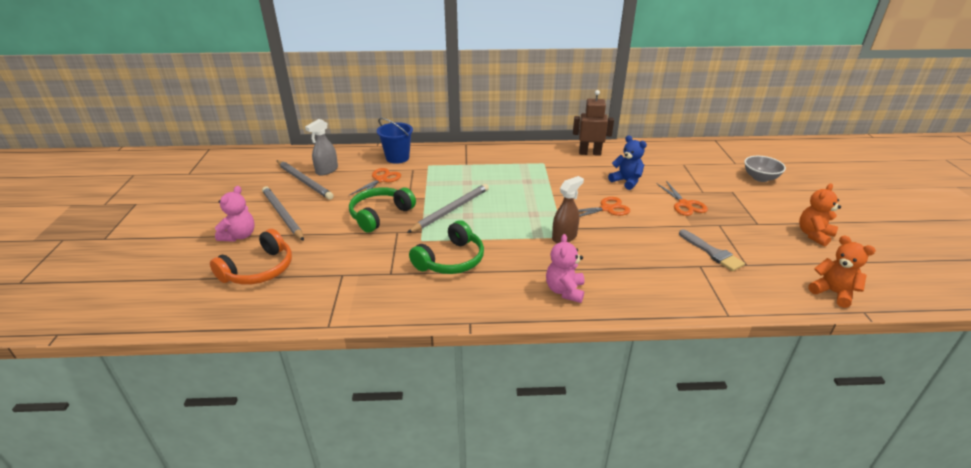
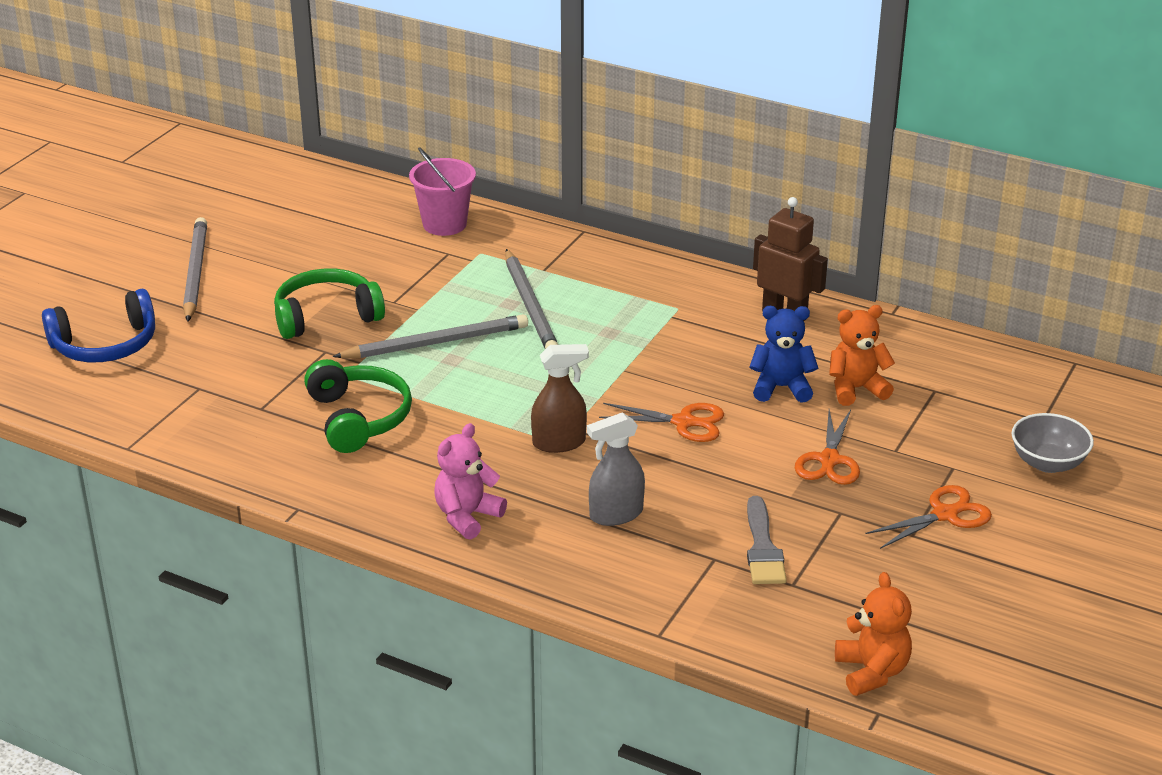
camera: 30 degrees right, 0 degrees up
(239, 236) = (117, 287): pink teddy bear -> none
(259, 270) = (105, 345): orange headphones -> blue headphones
(304, 181) = (269, 225): grey pencil -> grey pencil (530, 306)
(326, 170) = (316, 215): grey spray bottle -> grey spray bottle (616, 514)
(381, 180) = (382, 257): orange scissors -> orange scissors (945, 515)
(397, 158) = (444, 224): blue bucket -> pink bucket
(451, 260) = (358, 418): green headphones -> green headphones turned 90 degrees counterclockwise
(626, 181) = (781, 388): blue teddy bear -> blue teddy bear turned 75 degrees counterclockwise
(814, 235) = (985, 586): orange teddy bear -> orange teddy bear (856, 389)

